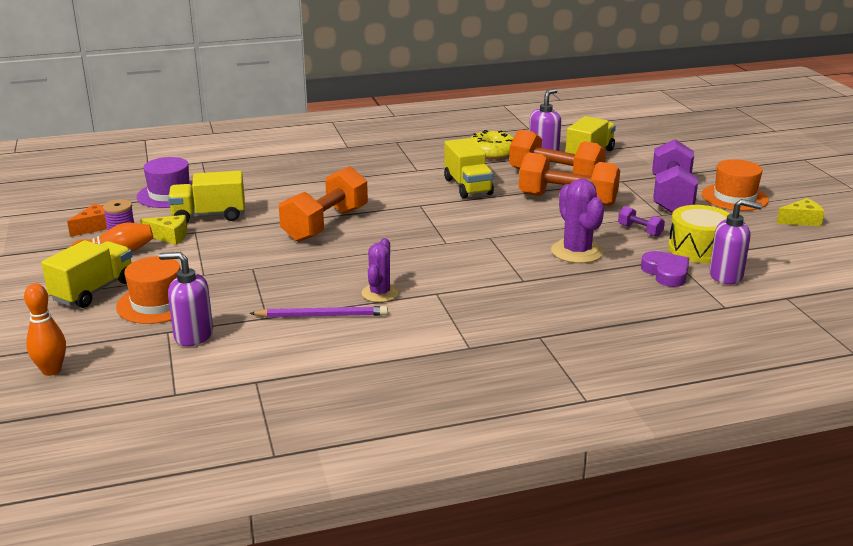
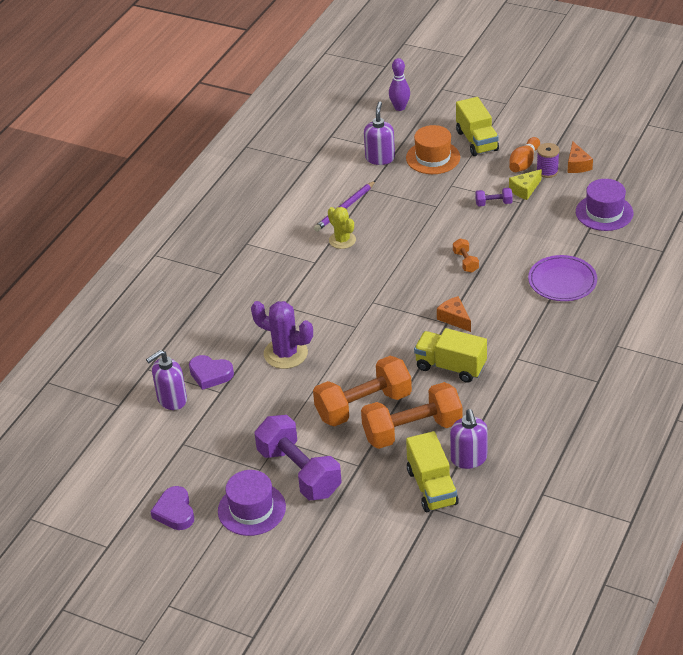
camera: 135 degrees right, 15 degrees up
(51, 370) = (400, 107): orange bowling pin -> purple bowling pin
(193, 335) = (380, 158): purple soap dispenser -> purple soap dispenser turned 45 degrees counterclockwise
(209, 216) = (542, 217): yellow truck -> none
(296, 182) = (562, 281): none -> purple plate
(325, 224) = (465, 262): orange dumbbell -> orange dumbbell, size x0.44
(380, 293) = (342, 240): purple cactus -> yellow cactus
(410, 204) = (454, 318): none -> orange cheese
(492, 152) = (506, 426): yellow donut -> none
(640, 230) = (273, 407): purple dumbbell -> purple dumbbell (493, 203)
(698, 249) = (214, 416): yellow drum -> none
(734, 197) = (251, 509): orange hat -> purple hat
(801, 220) = (175, 512): yellow cheese -> purple heart

